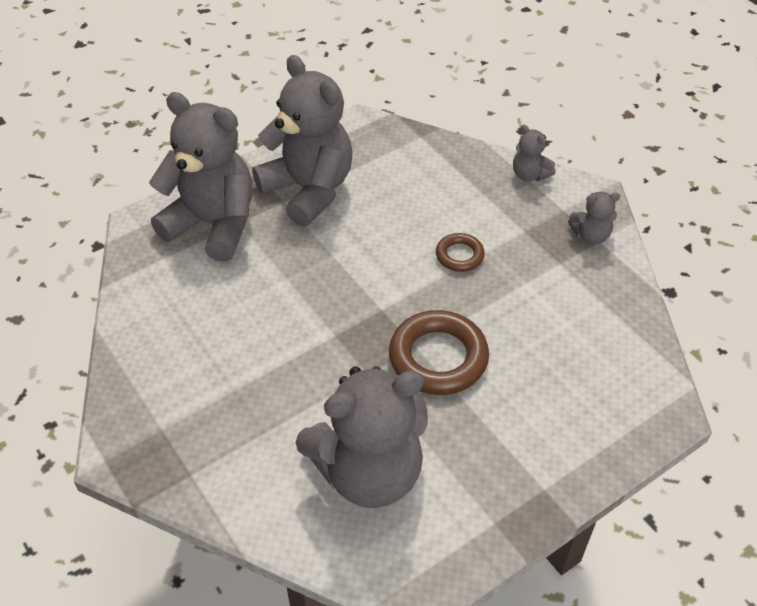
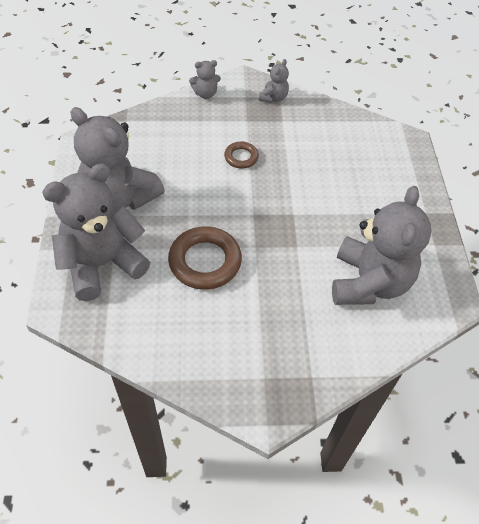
camera: 60 degrees left, 5 degrees up
(309, 190) = (119, 197): grey teddy bear -> grey teddy bear turned 135 degrees counterclockwise
(438, 358) = (309, 208): brown ring -> brown ring (205, 261)

